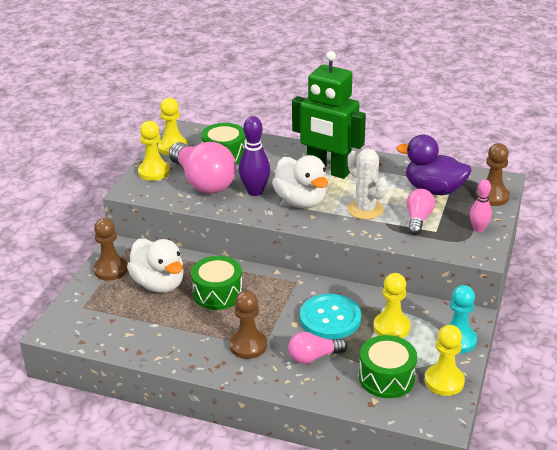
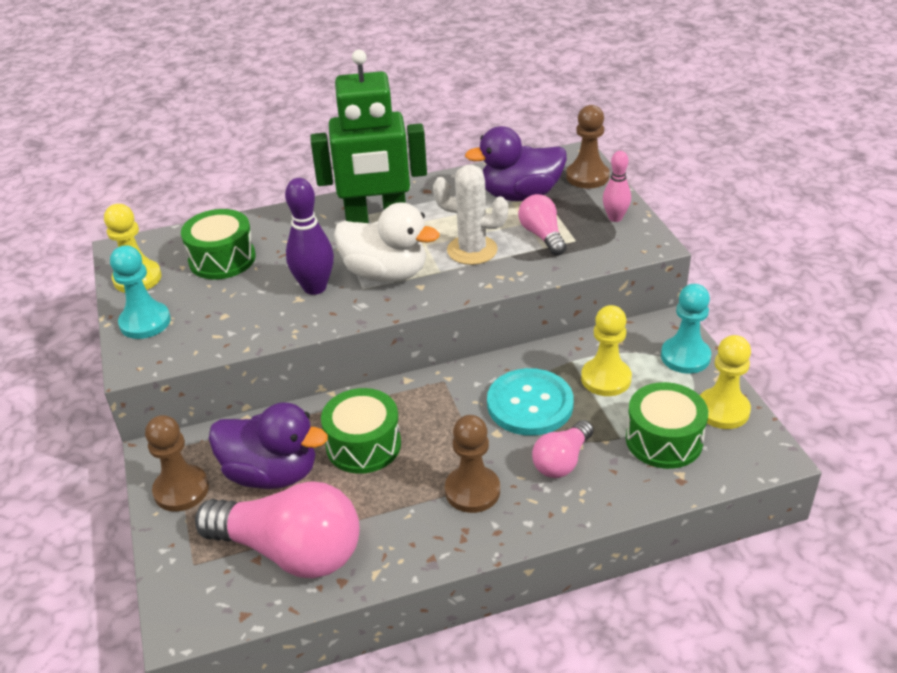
camera: 35 degrees left, 5 degrees up
(154, 172) = (145, 322): yellow pawn -> turquoise pawn
(159, 284) = (272, 473): white duck -> purple duck
(203, 182) = (231, 305): pink light bulb -> pink light bulb (290, 551)

